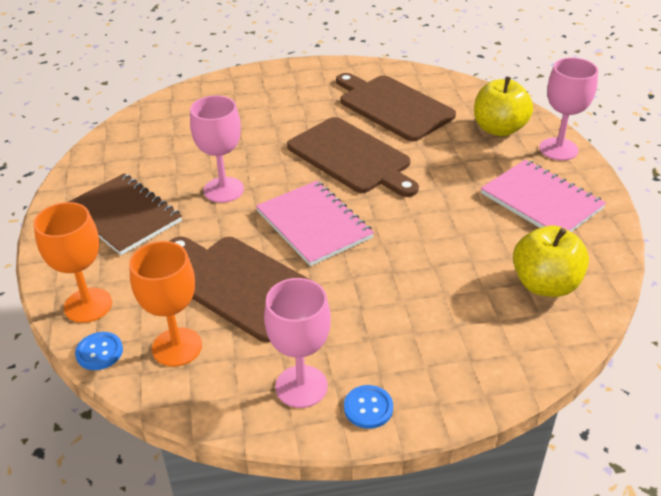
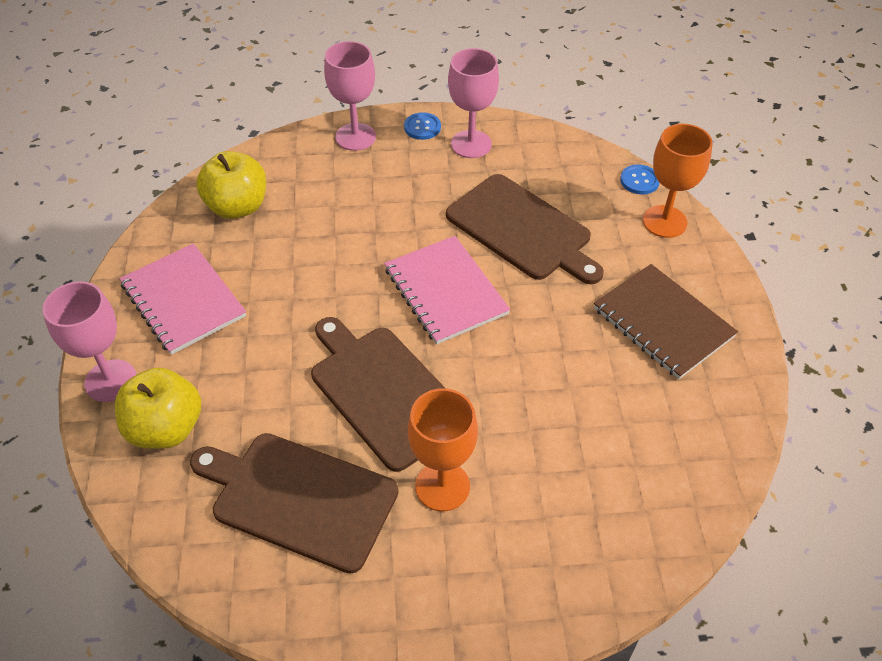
camera: 175 degrees left, 10 degrees up
(177, 347) = (574, 179): orange goblet -> orange goblet (442, 486)
(223, 190) = (550, 351): pink goblet -> pink goblet (355, 137)
(393, 106) = (299, 498): brown cutting board -> brown cutting board turned 150 degrees clockwise

